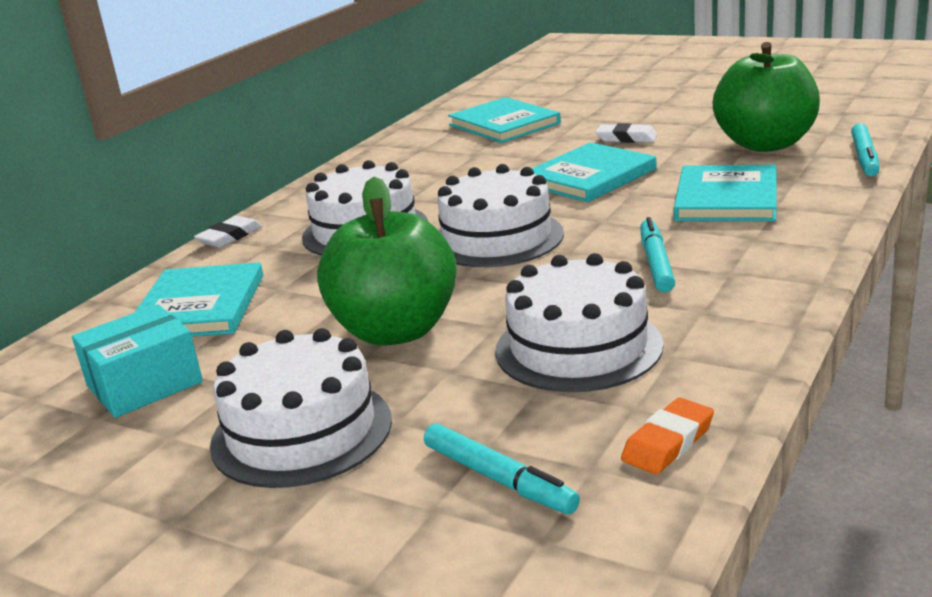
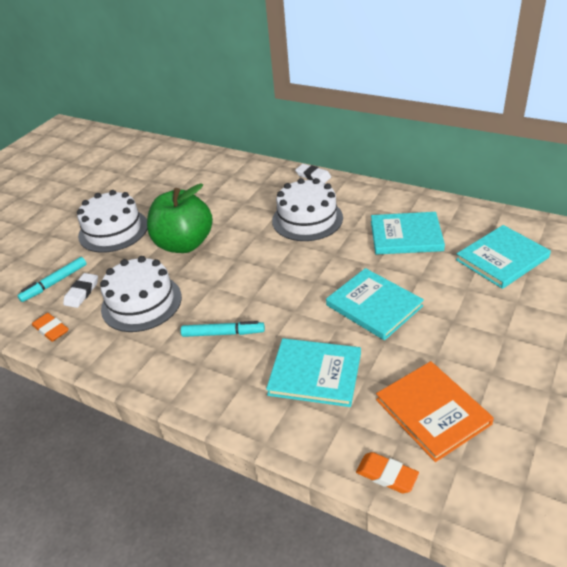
camera: 90 degrees right, 15 degrees up
(144, 384) = (169, 185): turquoise box -> none
(199, 307) = (233, 184): turquoise book -> turquoise book (406, 236)
(497, 238) = (280, 268): white cake -> none
(626, 138) = (459, 326): white eraser -> white eraser (82, 292)
(765, 144) = (432, 412): green apple -> orange book
(864, 157) = (386, 475): turquoise marker -> orange eraser

